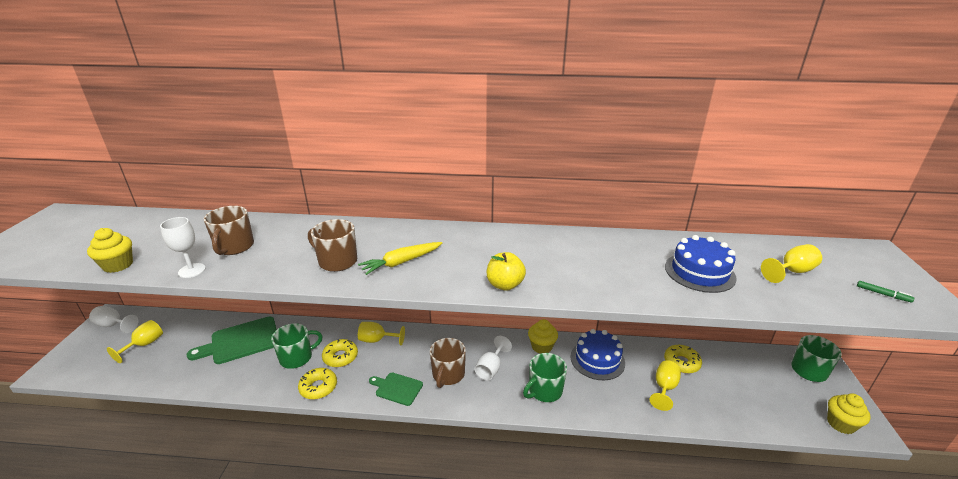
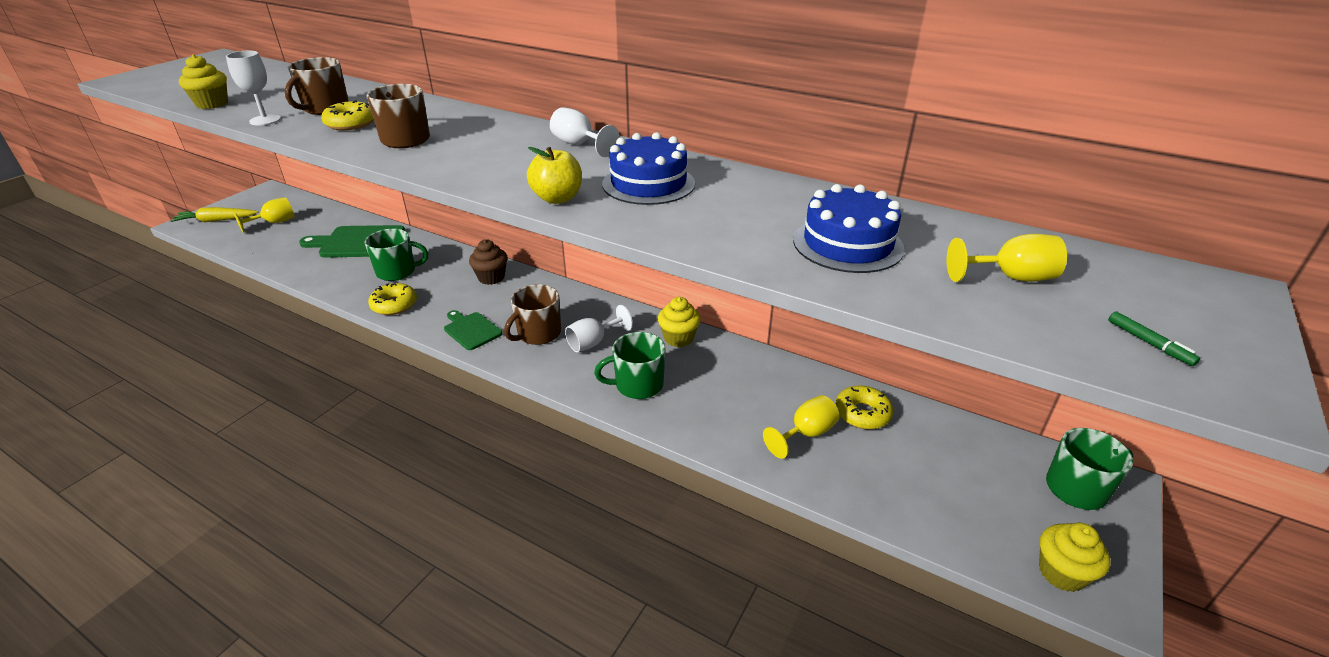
camera: 25 degrees right, 5 degrees up
(113, 325) = (263, 199): white goblet -> white goblet (579, 145)
(340, 357) = (440, 283): yellow donut -> yellow donut (351, 124)
(377, 340) = (491, 277): yellow goblet -> brown cupcake
(401, 262) = (469, 154): yellow carrot -> yellow carrot (216, 220)
(597, 359) = (740, 373): blue cake -> blue cake (648, 184)

